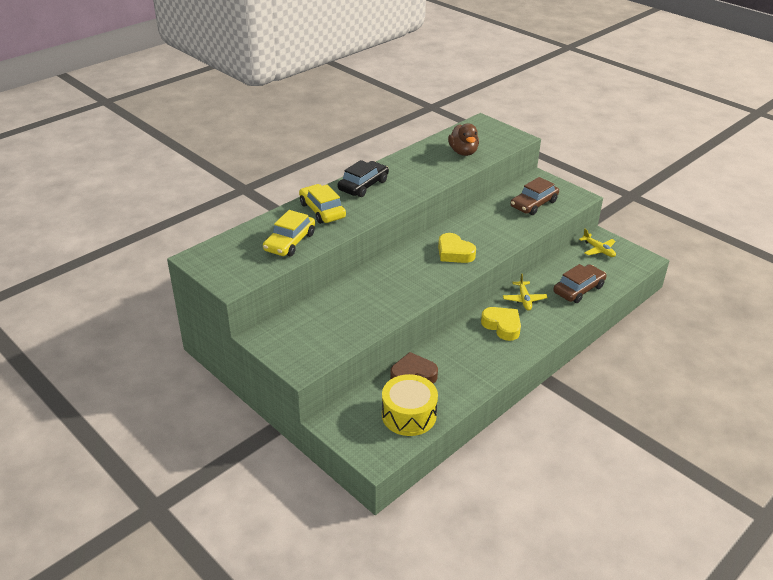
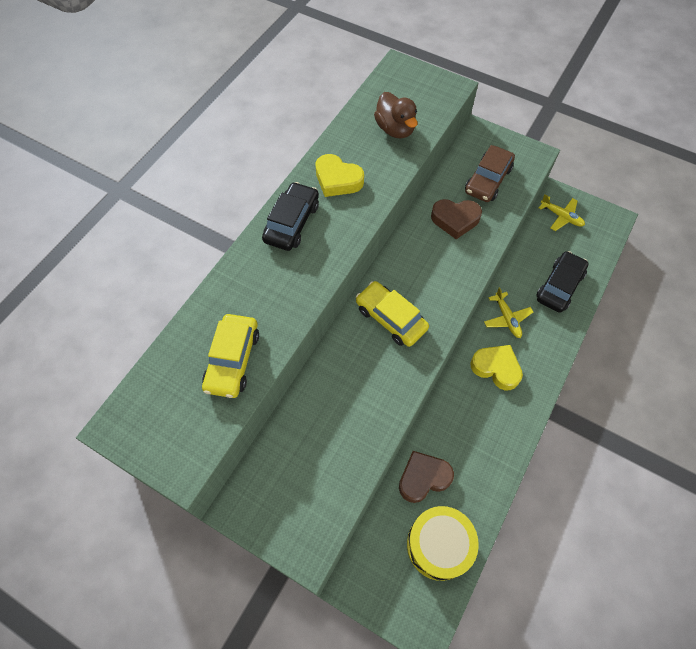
camera: 15 degrees left, 25 degrees up
(322, 210) = (255, 285): yellow car -> yellow car (391, 318)
(454, 253) = (424, 289): yellow heart -> yellow heart (337, 180)
(496, 221) = (455, 220): none -> brown heart
(578, 289) = (559, 286): brown car -> black car

